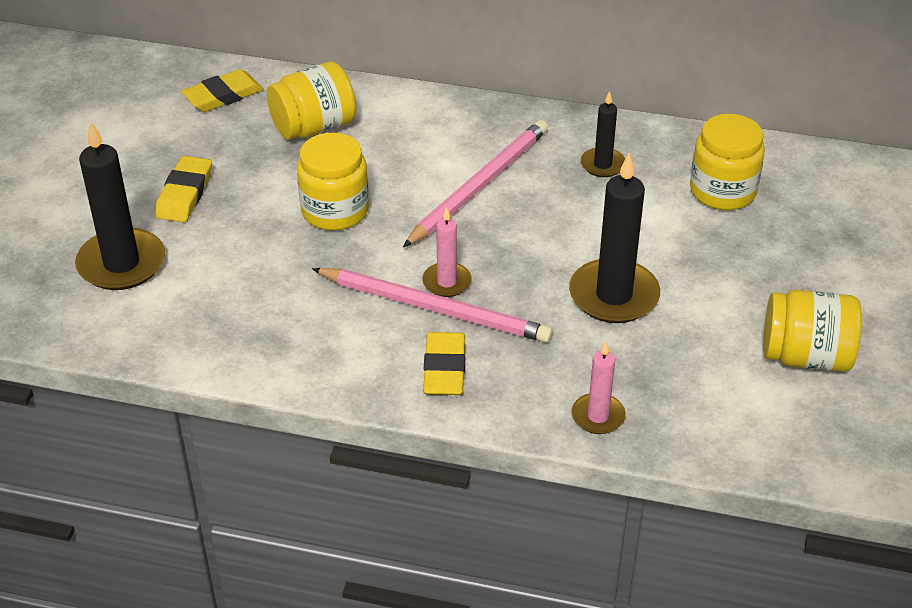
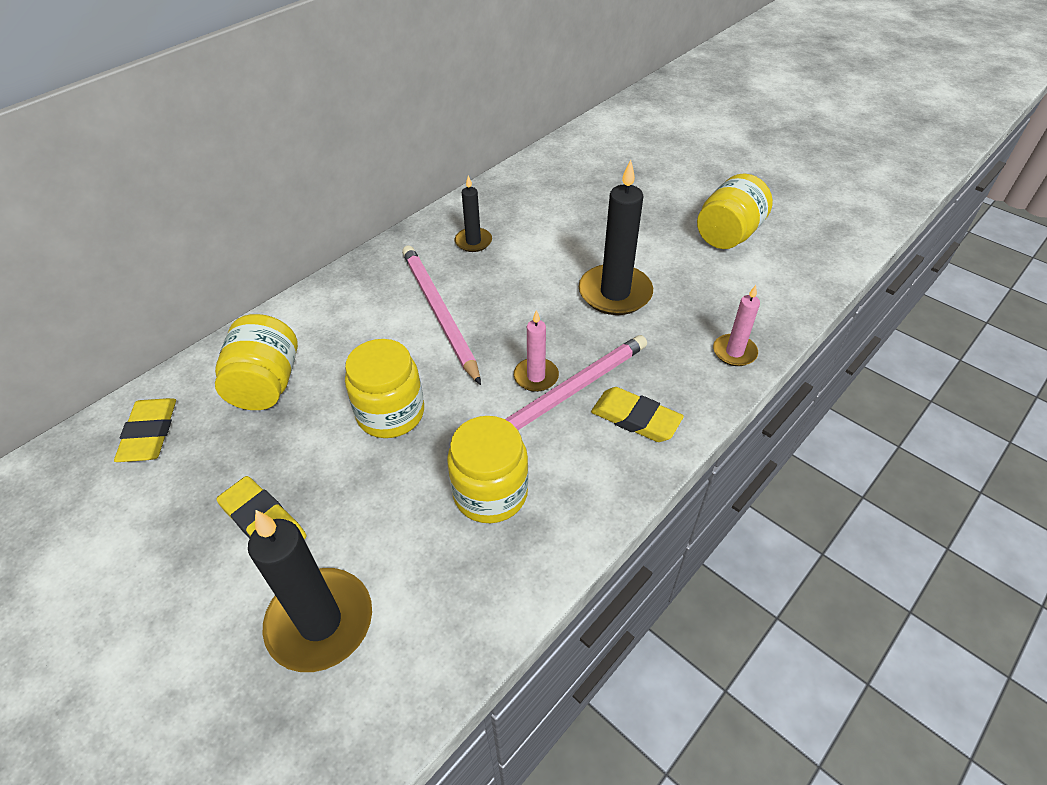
camera: 60 degrees left, 5 degrees up
(722, 191) = (548, 202): yellow jar -> yellow jar (490, 493)

